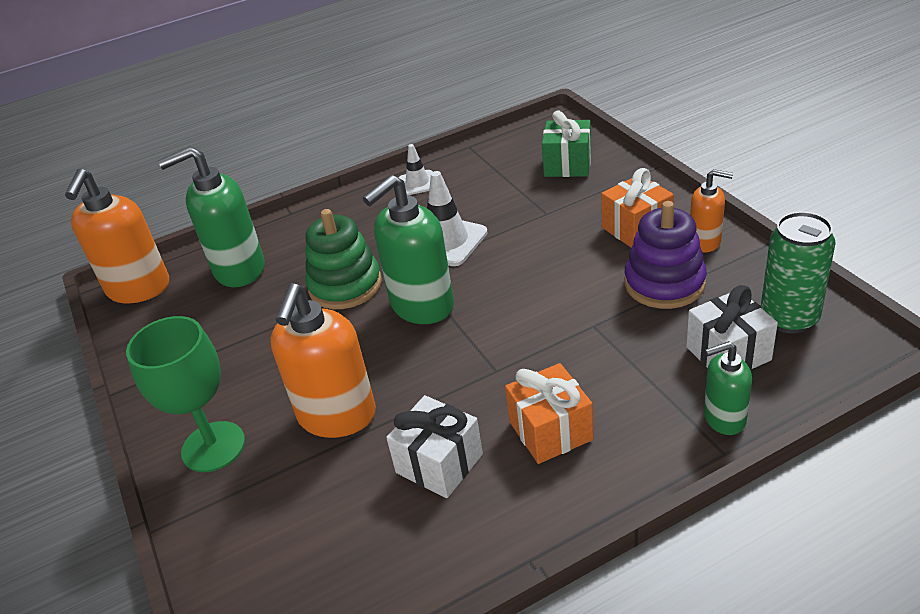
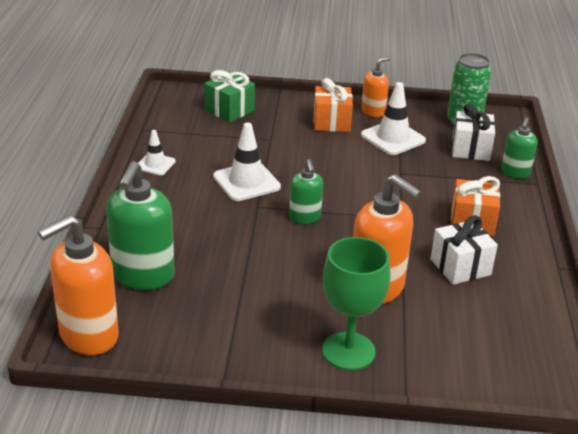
camera: 65 degrees left, 5 degrees down
(138, 289) = (88, 335): orange soap dispenser -> orange soap dispenser turned 105 degrees clockwise
(345, 286) = (238, 237): green stacking toy -> none
(421, 306) = (305, 217): green soap dispenser -> green soap dispenser, size x0.56
(664, 283) = (393, 138): purple stacking toy -> white traffic cone

